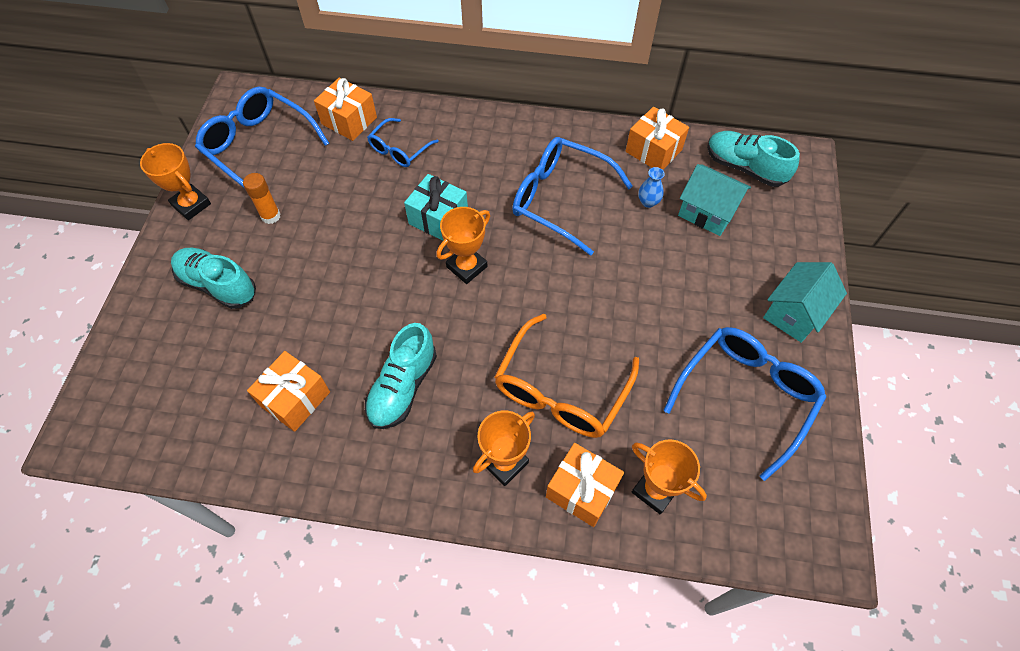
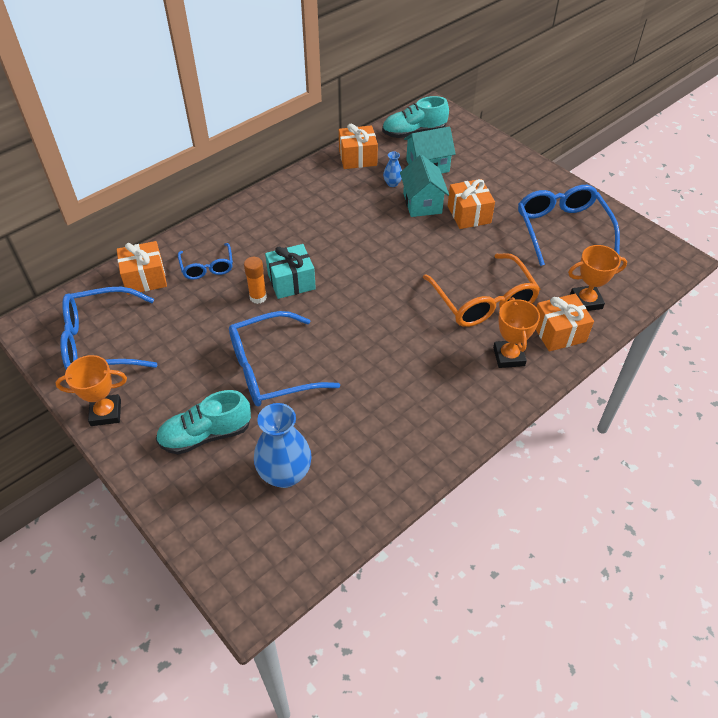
camera: 50 degrees left, 10 degrees down
(218, 370) = (285, 474): none -> blue vase
(271, 216) = (178, 369): orange glue stick -> orange glue stick (258, 297)
(295, 399) = (356, 439): orange gift -> orange gift (469, 214)
(403, 387) = (406, 375): turquoise shoe -> none
(466, 267) = (346, 290): orange trophy -> none
(561, 199) = (346, 217): blue glasses -> blue glasses (272, 369)
(794, 313) = (529, 178): turquoise house -> turquoise house (422, 203)

